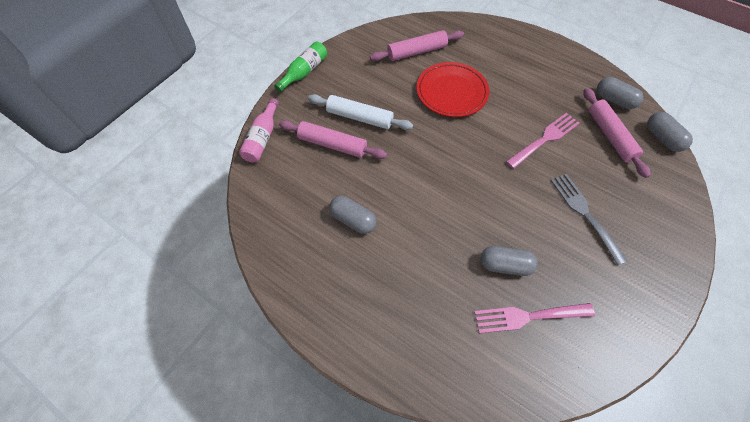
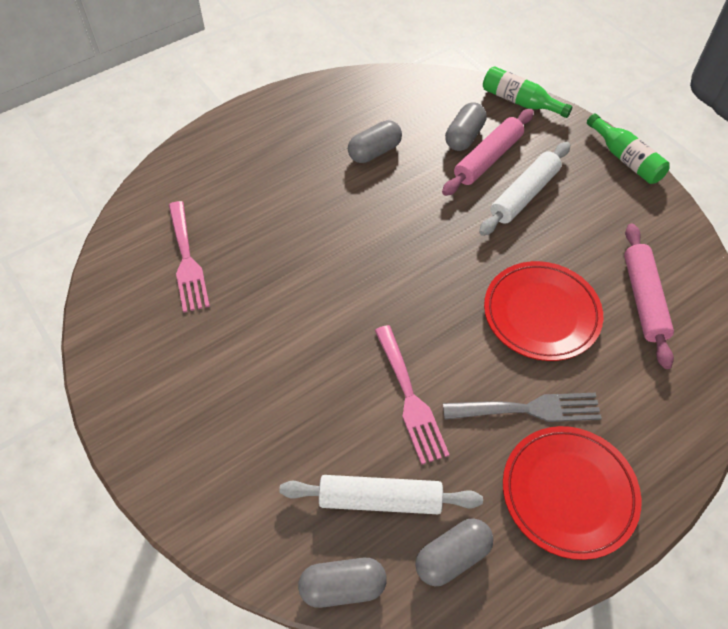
camera: 110 degrees right, 5 degrees down
(262, 138) = (520, 102): pink bottle -> green bottle
(505, 265) = (252, 264): grey capsule -> grey capsule (464, 137)
(528, 316) = (187, 260): pink fork -> pink fork turned 150 degrees clockwise
(550, 64) = (568, 493): none -> red plate
(584, 213) = (271, 383): grey fork -> grey fork (529, 409)
(610, 136) = (380, 499): pink rolling pin -> white rolling pin

